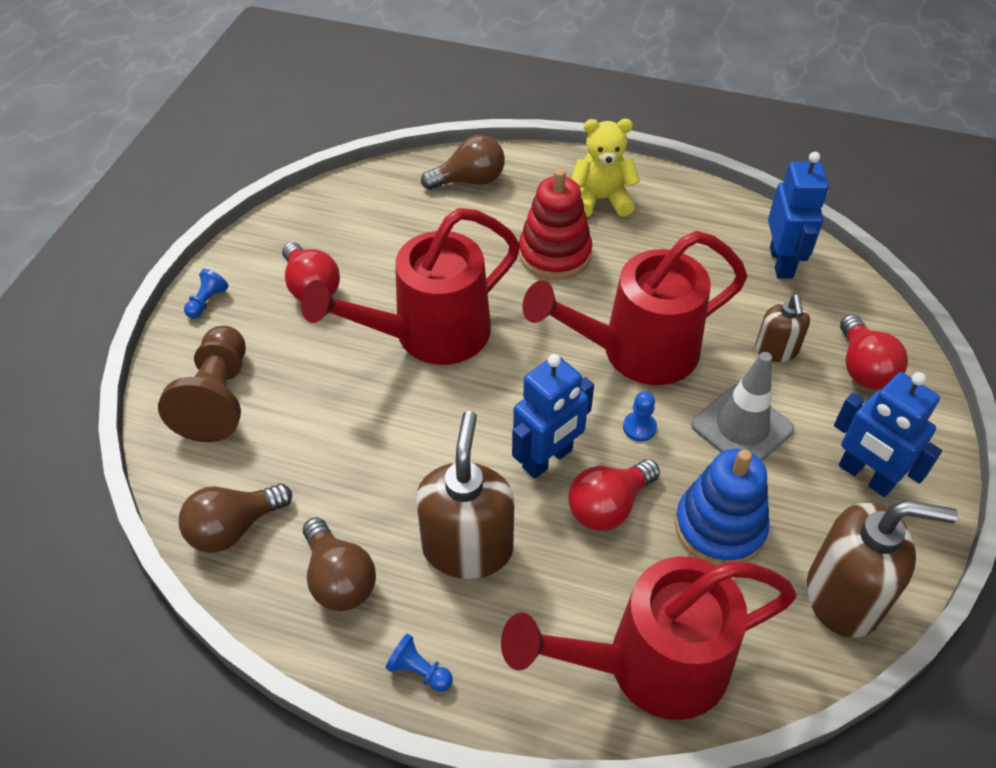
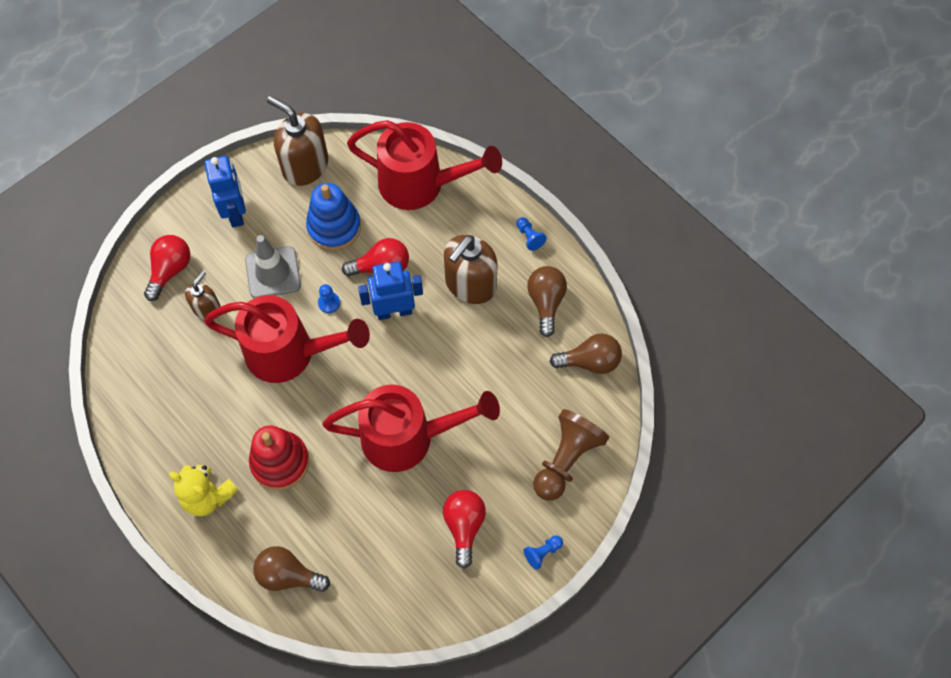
camera: 150 degrees left, 15 degrees up
(781, 262) = (140, 369): blue robot -> none

